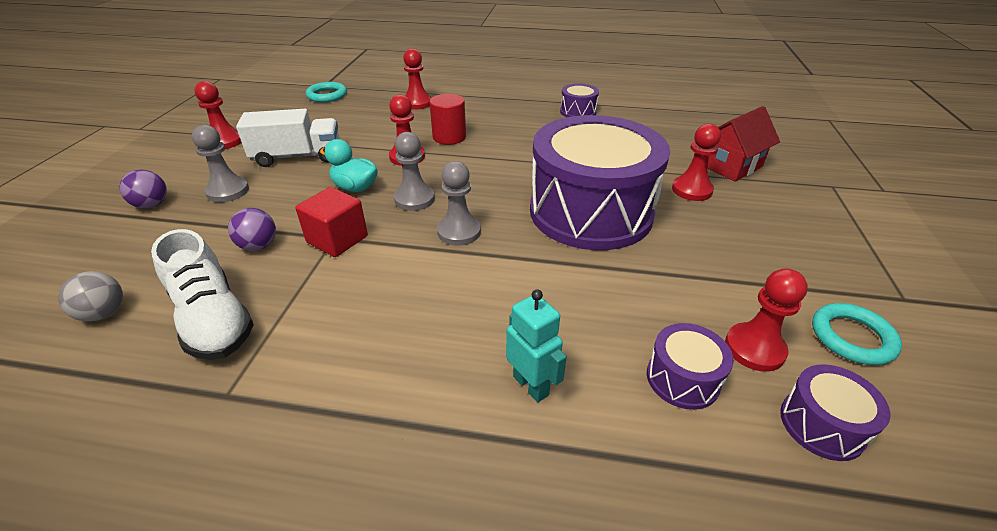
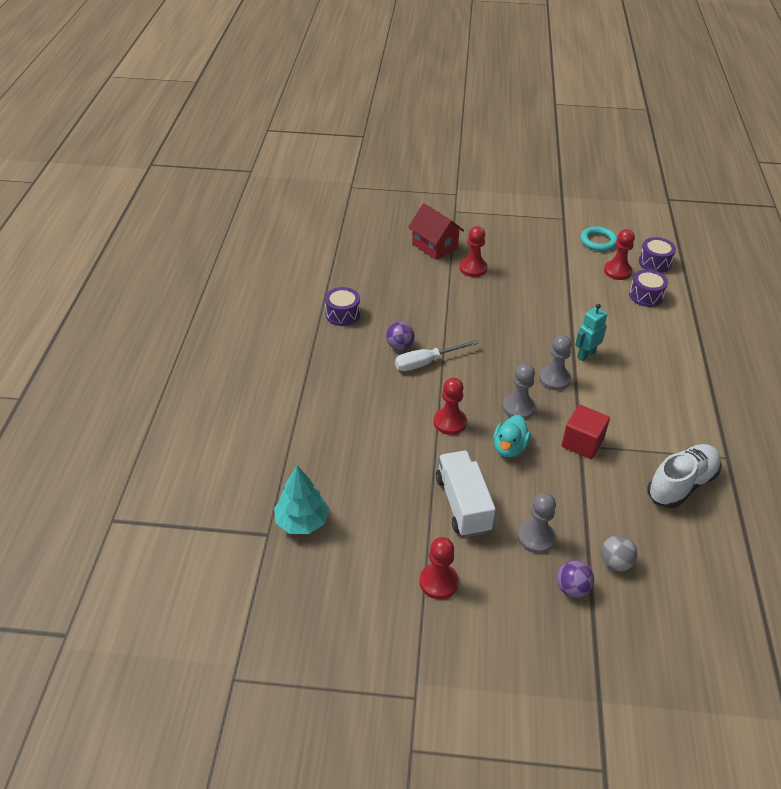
camera: 95 degrees left, 5 degrees up
(104, 313) = (700, 548): grey ball -> grey ball (615, 563)
(259, 246) = (604, 487): purple ball -> purple ball (399, 346)
(327, 95) = (302, 521): turquoise ring -> turquoise tree
(417, 103) = (325, 432): red pawn -> none
(449, 137) = (406, 398): red cylinder -> none
(501, 149) = (426, 362): none -> white screwdriver
(531, 385) = (671, 344): turquoise robot -> turquoise robot (586, 354)
(590, 212) = (512, 316): purple drum -> none

